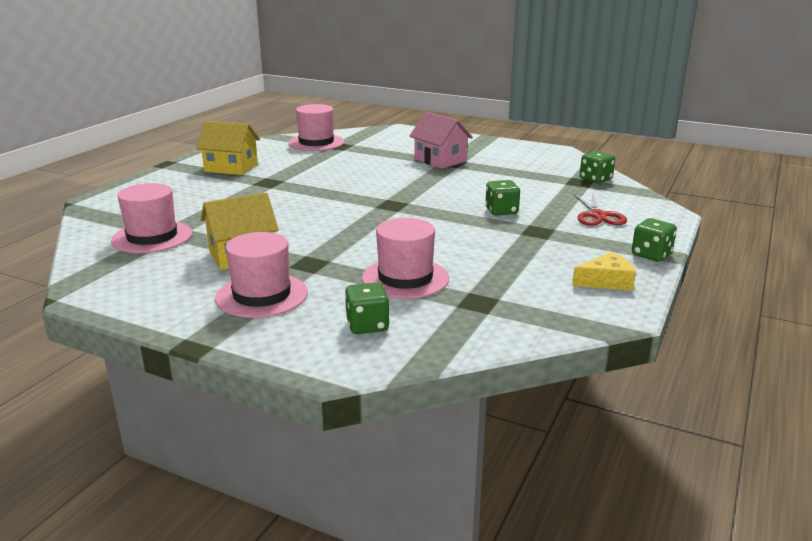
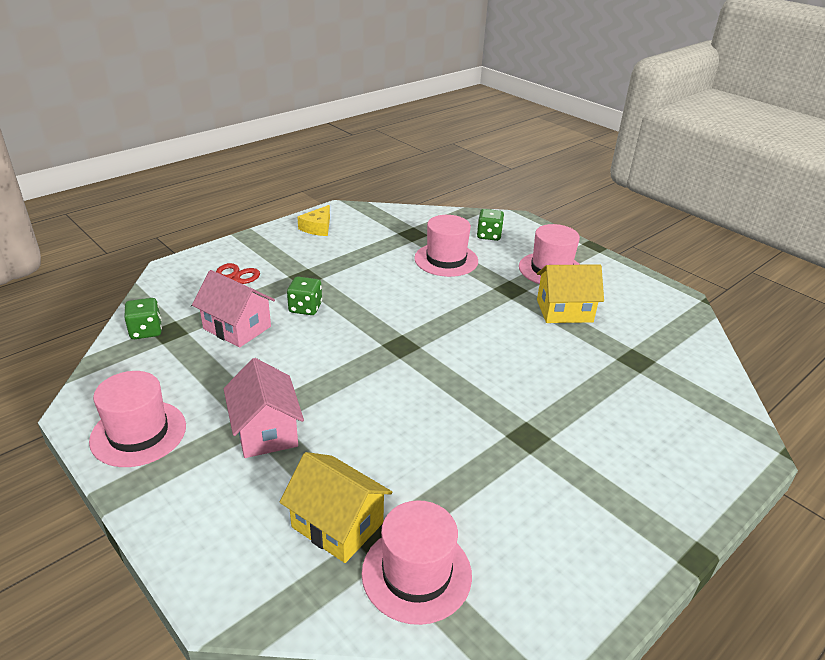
camera: 160 degrees left, 10 degrees up
(152, 237) = (652, 356): pink hat -> pink hat (138, 433)
(231, 168) = (580, 502): yellow house -> yellow house (337, 525)
(535, 191) = (237, 327): none -> pink house
(606, 281) = (318, 227): yellow cheese -> yellow cheese turned 75 degrees counterclockwise
(651, 255) = (257, 237): green dice -> none

